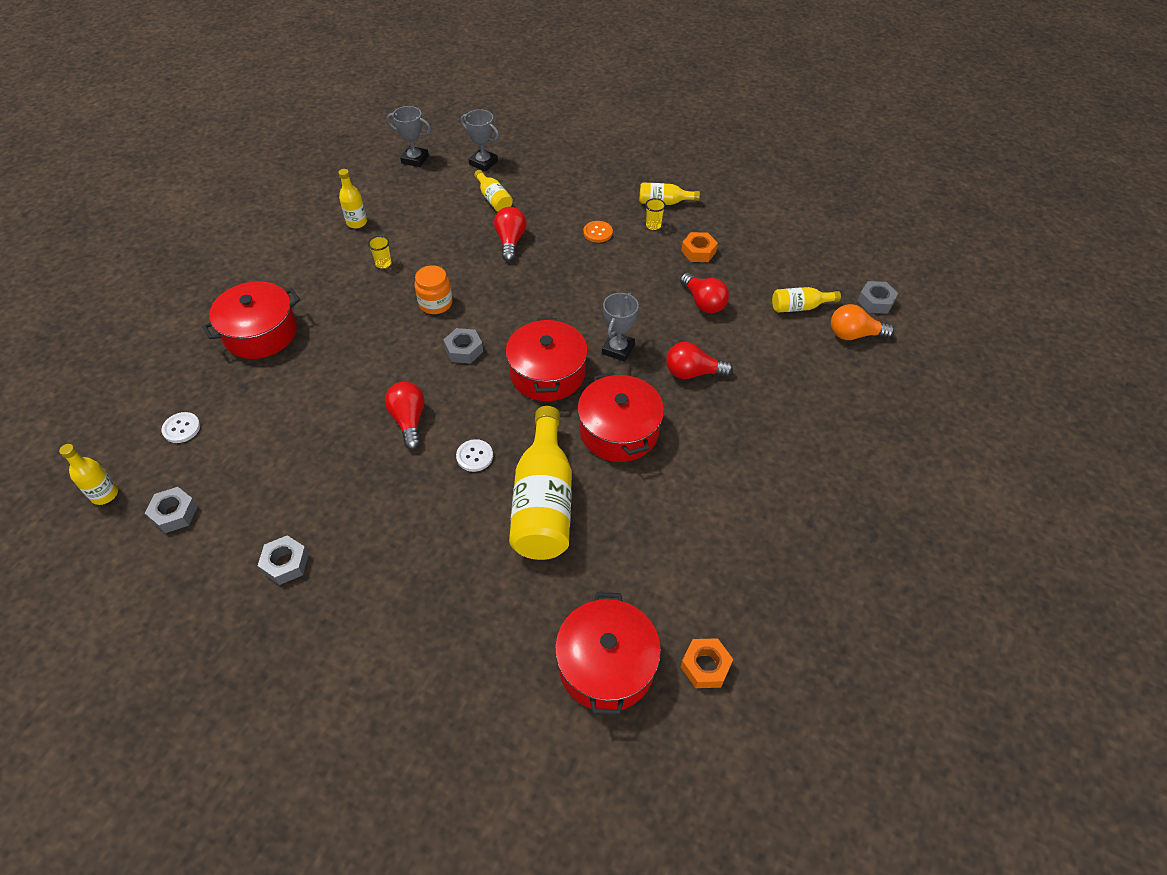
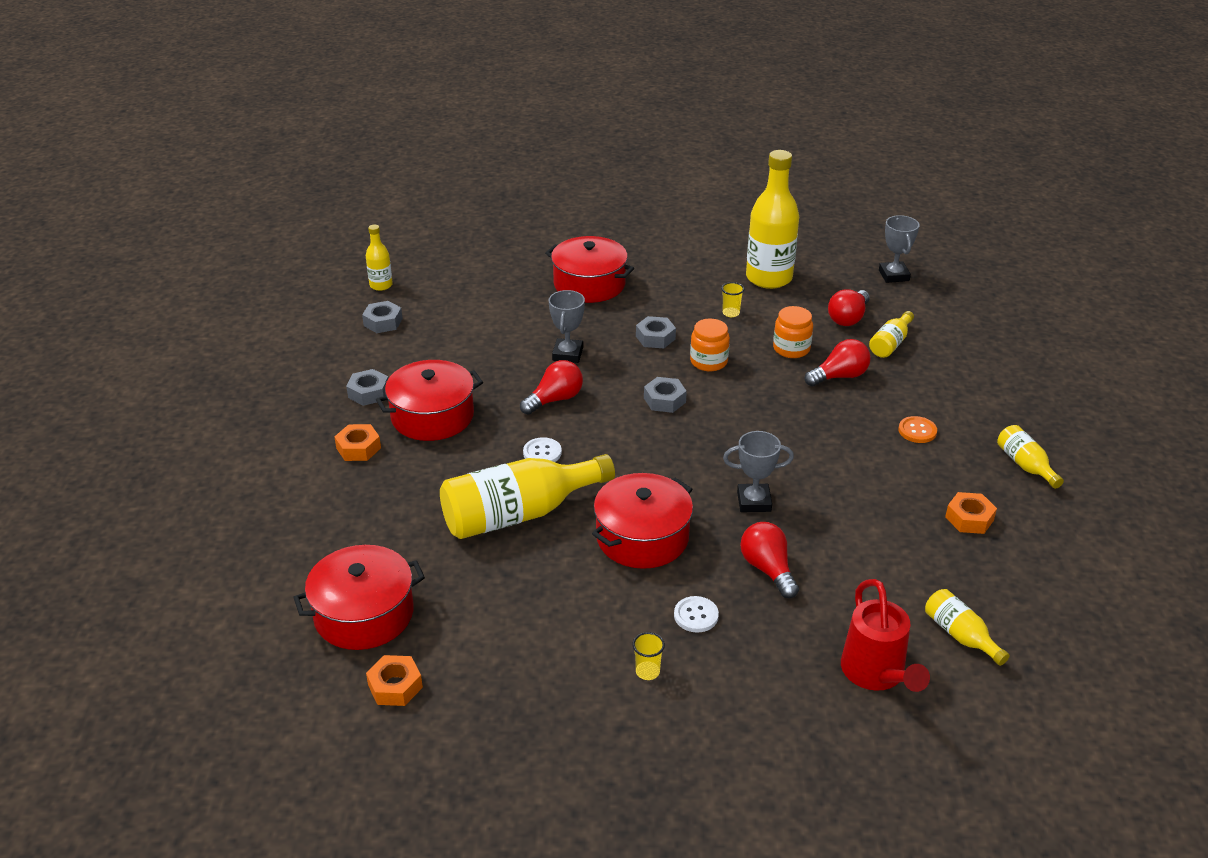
camera: 65 degrees right, 15 degrees down
(181, 428) = (463, 291): white button -> white button (696, 615)
(357, 222) = (769, 278): yellow bottle -> yellow bottle, size x2.05
(368, 599) = (358, 448): none -> orange nut
(457, 251) = (791, 349): none -> orange jar
(483, 163) = (939, 317): grey trophy -> grey trophy (567, 354)
(547, 373) = (679, 463): red pot -> red pot (432, 416)
(653, 225) = (975, 469): yellow cup -> yellow cup (647, 672)
(703, 302) = (886, 547): red light bulb -> red light bulb (848, 318)
(815, 362) = (876, 674): none -> red watering can
(854, 335) = (959, 702): orange light bulb -> none
(875, 301) = (1045, 711): grey nut -> grey nut (655, 338)

